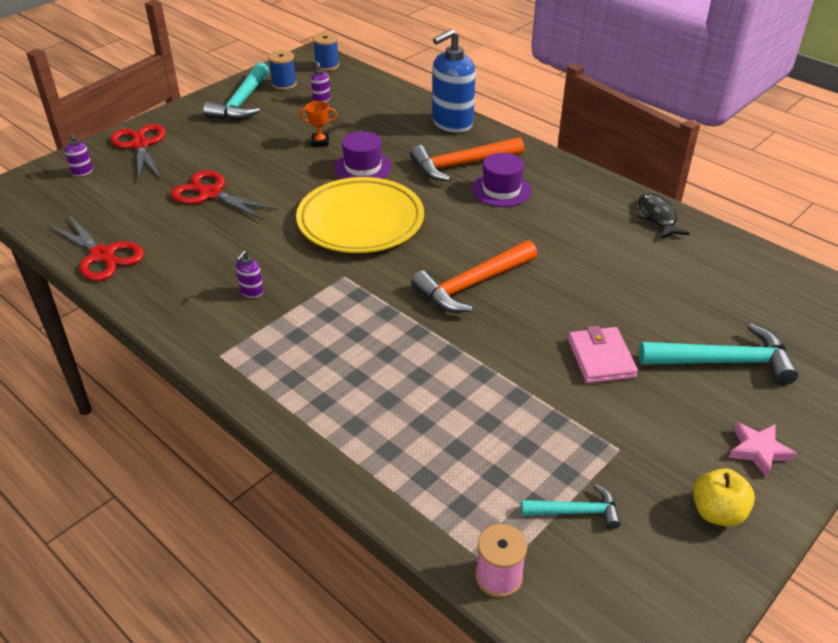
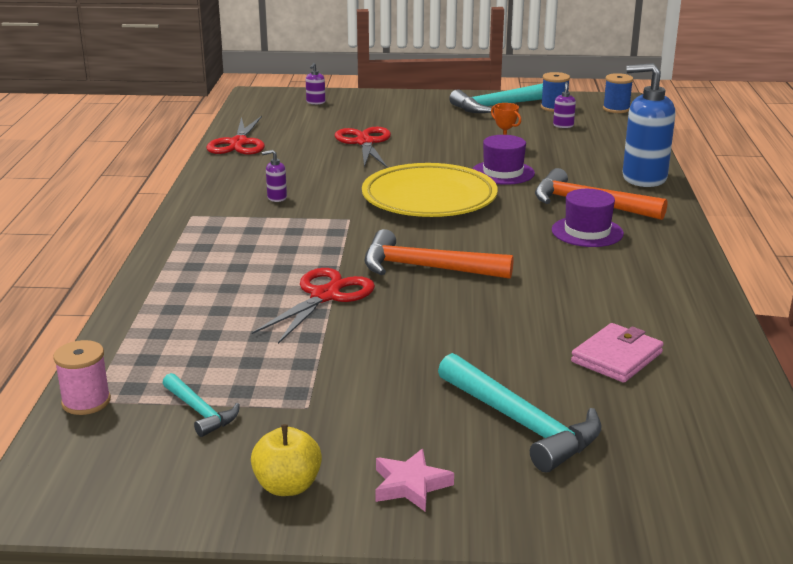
camera: 50 degrees right, 15 degrees down
(140, 145) = (378, 103): red scissors -> red scissors (325, 296)
(601, 358) = (421, 357): pink wallet -> pink wallet (616, 357)
(657, 217) = (699, 315): black fish -> none

